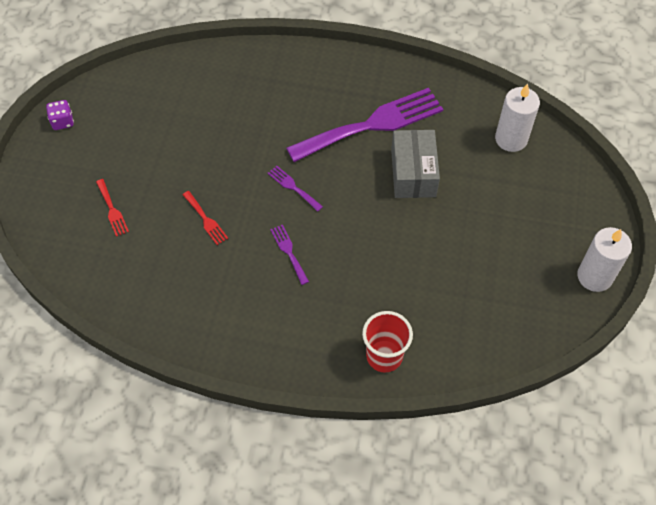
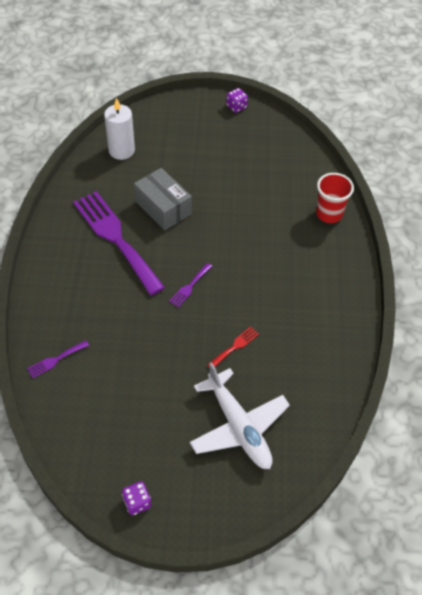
camera: 100 degrees left, 5 degrees down
(112, 210) = (238, 426): red fork -> white plane
(289, 252) = (254, 282): purple fork -> purple fork (55, 360)
(413, 173) = (163, 208): grey box -> grey box turned 60 degrees clockwise
(594, 276) = (236, 107): white candle -> purple dice

